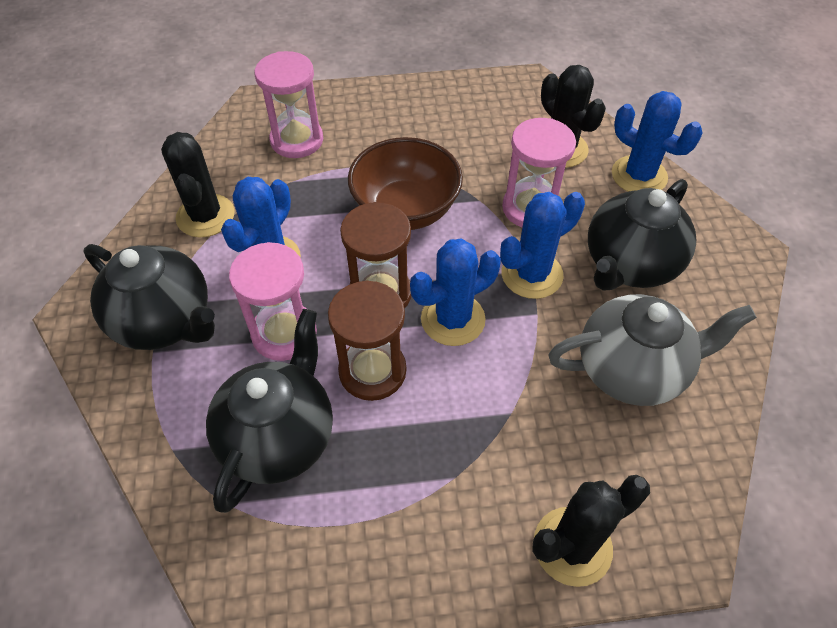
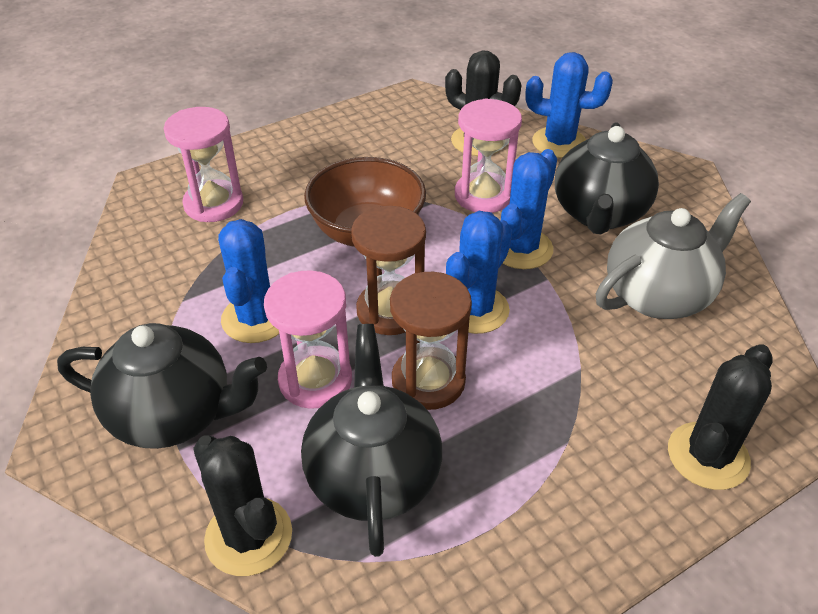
camera: 25 degrees left, 10 degrees down
(205, 216) = (156, 301): black cactus -> black cactus (249, 536)

